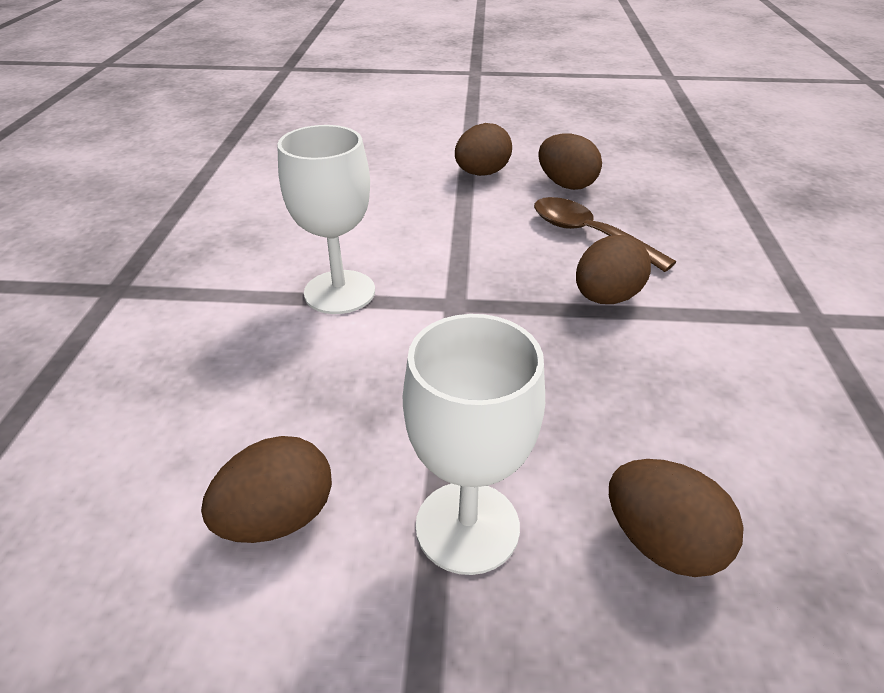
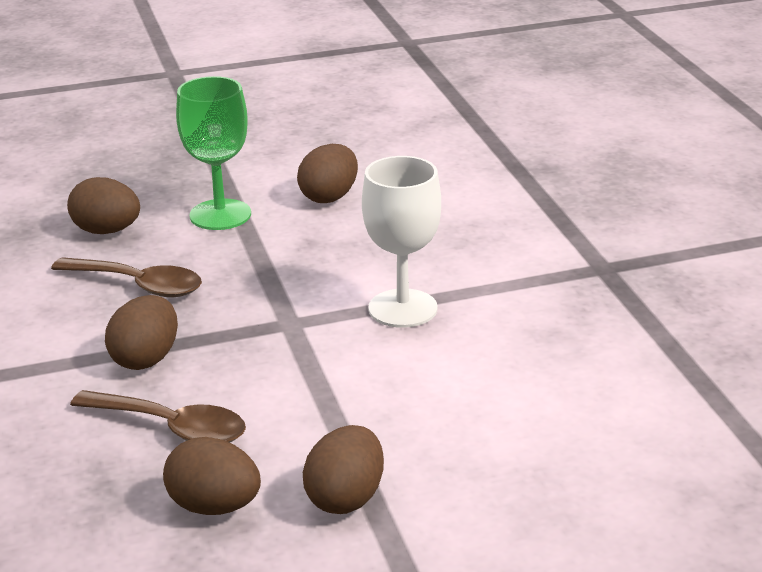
camera: 160 degrees right, 10 degrees down
(467, 526) = (220, 215): white goblet -> green goblet
(611, 400) = (138, 285): none -> brown spoon

